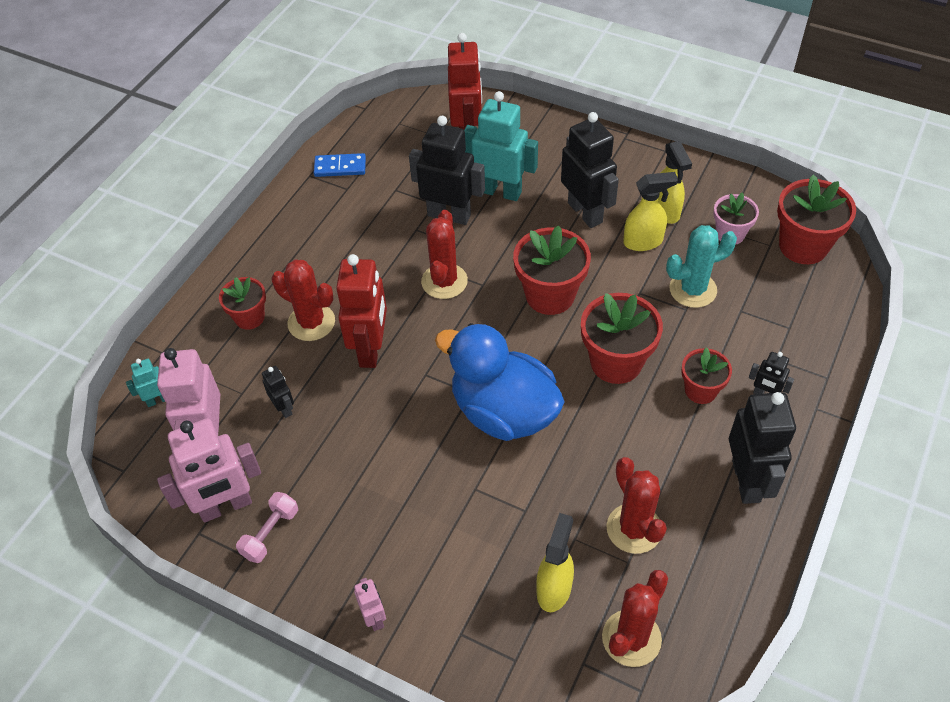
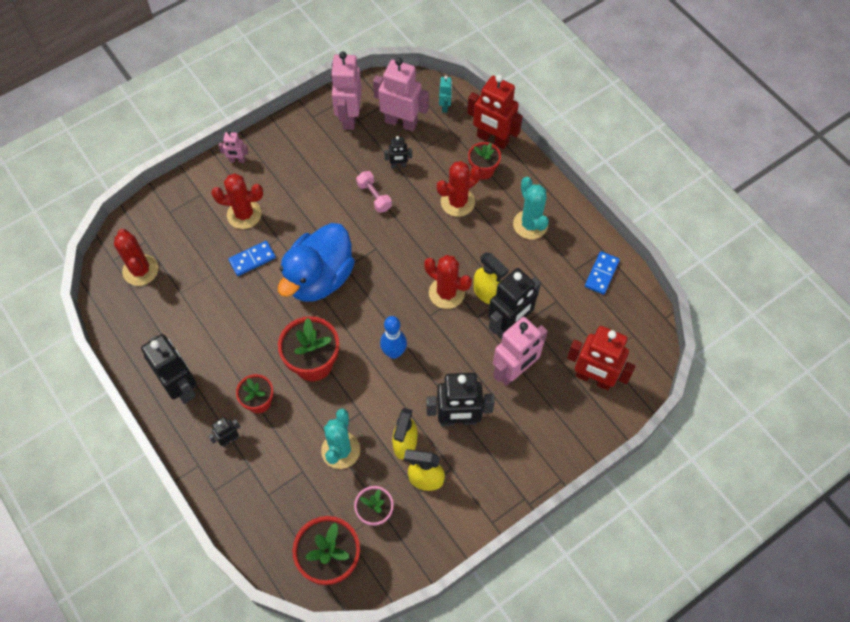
camera: 115 degrees right, 10 degrees up
(270, 533) = (318, 131): pink dumbbell -> pink dumbbell (374, 196)
(308, 245) = (530, 224): none -> turquoise cactus
(371, 349) = (414, 226): red robot -> red robot (492, 139)
(500, 191) = (514, 371): turquoise robot -> pink robot
(503, 412) = (319, 278): blue duck -> blue duck turned 150 degrees clockwise
(524, 502) = (252, 259): none -> blue domino
(550, 295) = (394, 353): red flower pot -> blue bowling pin
(554, 588) = (192, 248): yellow spray bottle -> yellow spray bottle (487, 293)
(634, 529) = (197, 307): red cactus -> red cactus (244, 214)
(746, 481) = (181, 387): black robot -> black robot turned 150 degrees counterclockwise

